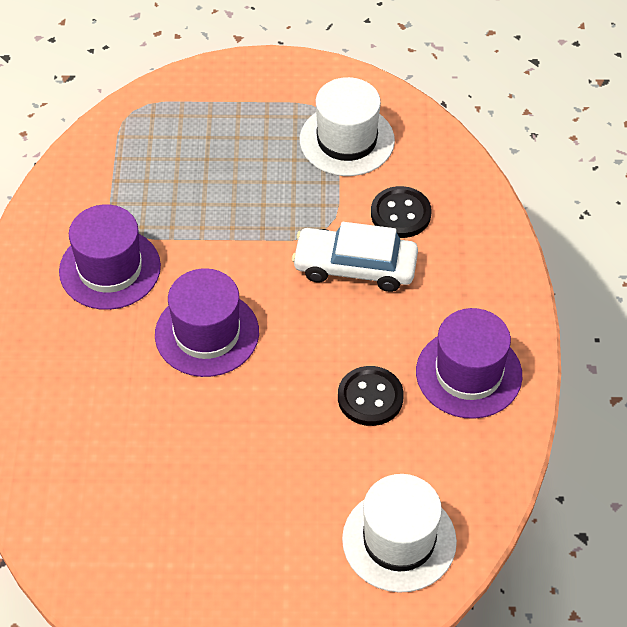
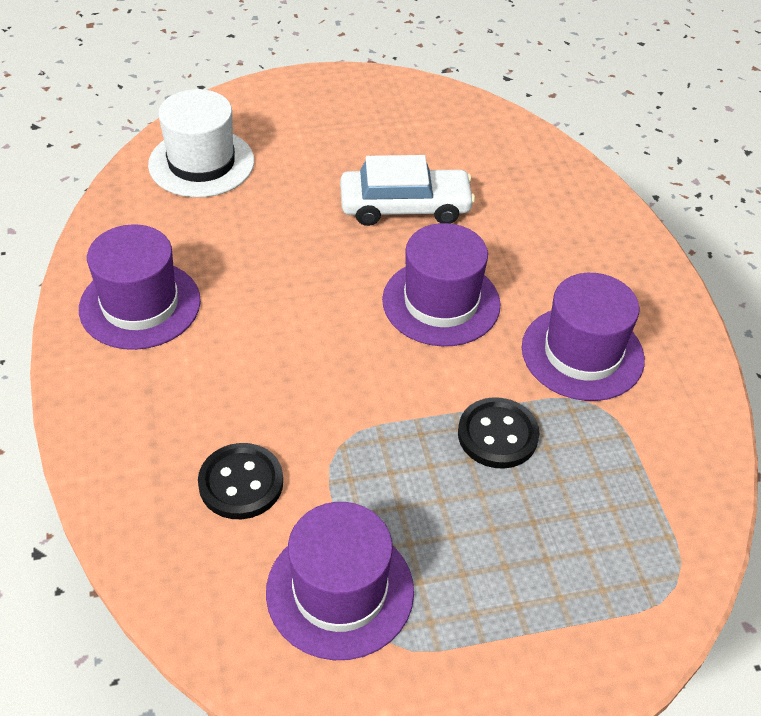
camera: 165 degrees right, 5 degrees down
(347, 140) = (340, 591): white hat -> purple hat
(355, 267) = (289, 401): white car -> white car (405, 207)
(370, 397) = (247, 267): black button -> black button (497, 435)

